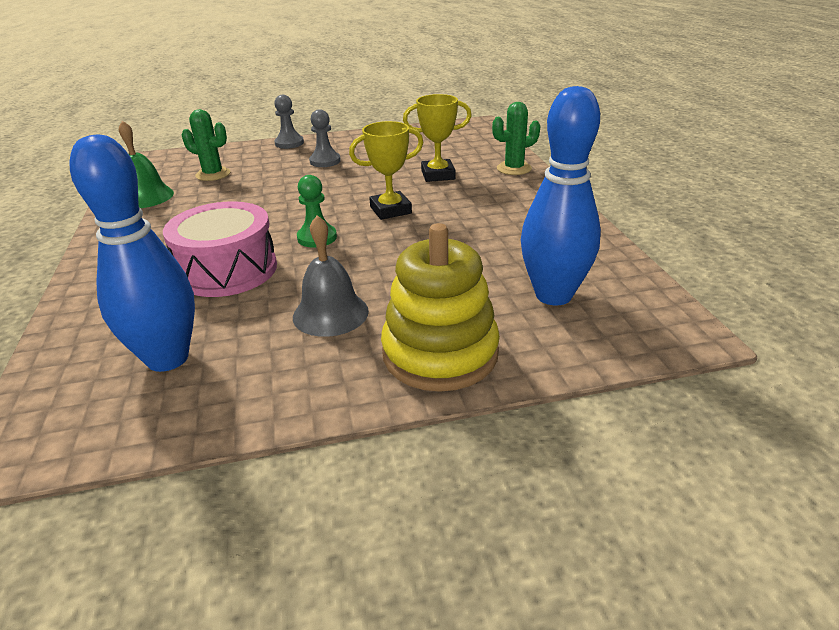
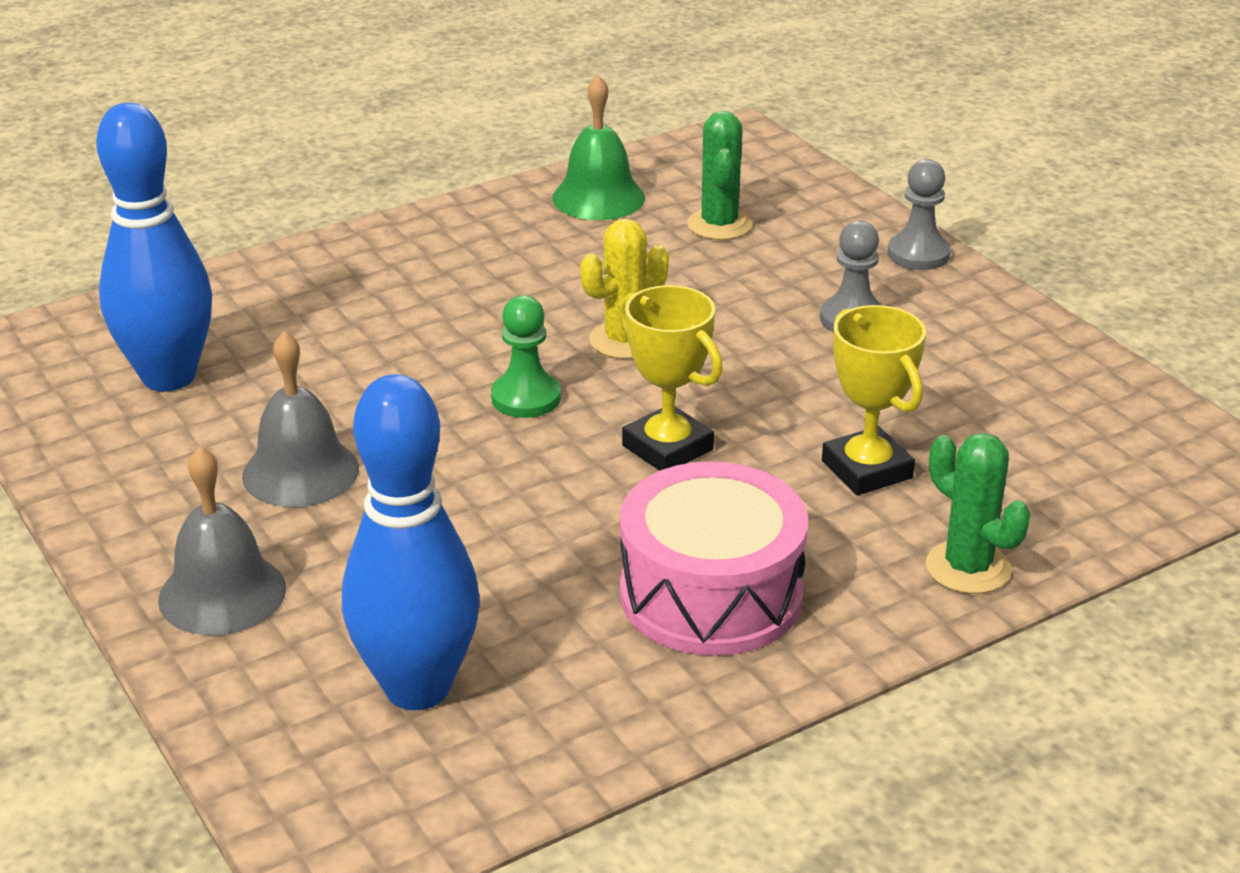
camera: 70 degrees right, 0 degrees up
(227, 270) = (393, 349): pink drum -> pink drum (711, 594)
(290, 208) = (625, 340): none -> yellow cactus
(440, 353) = (222, 593): yellow stacking toy -> grey bell

